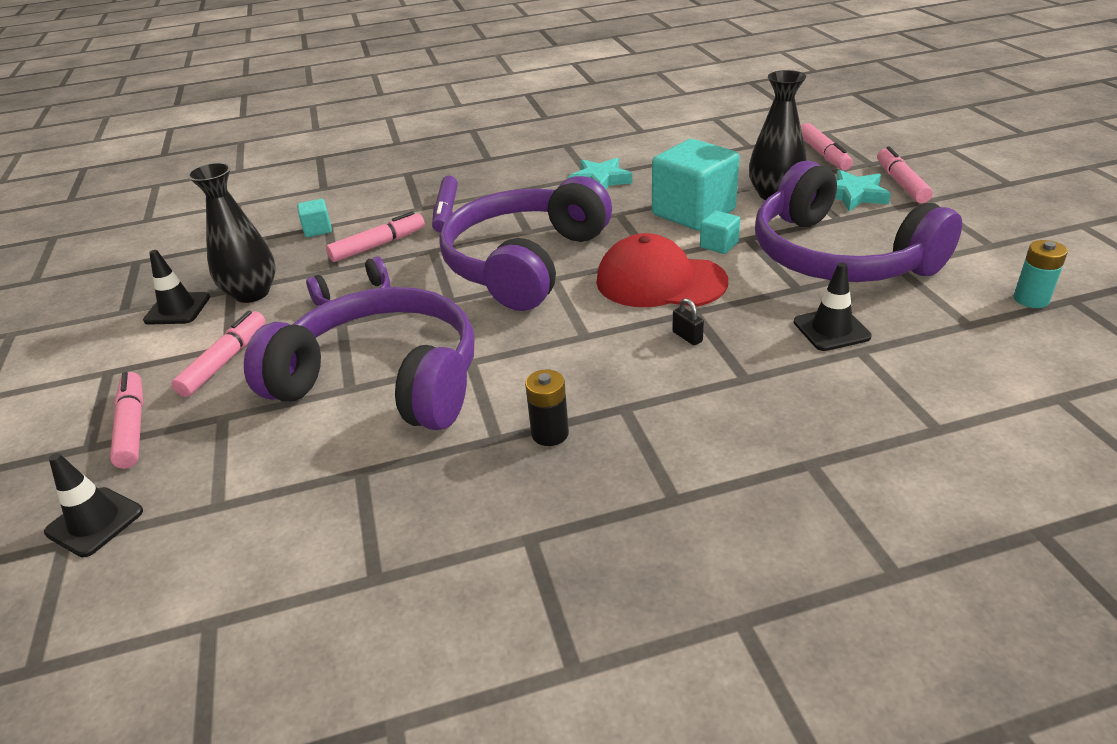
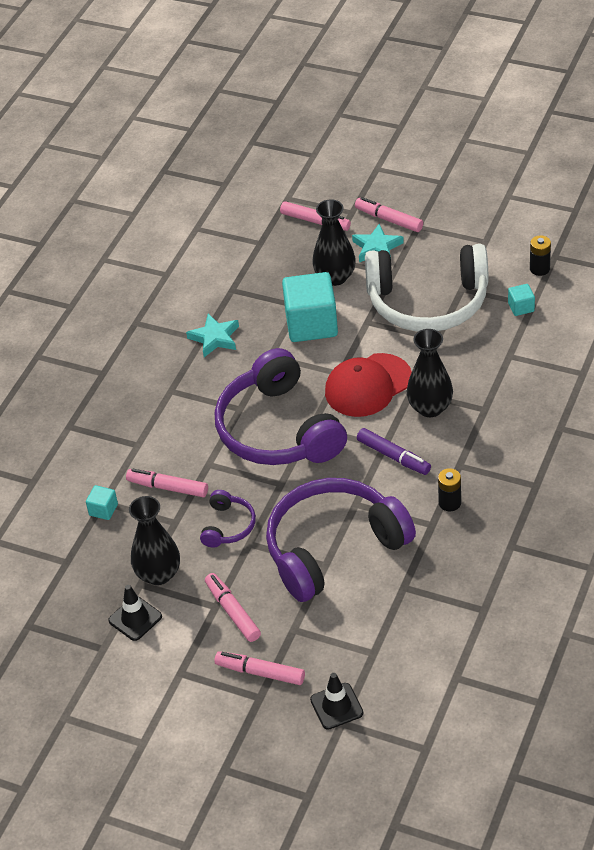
camera: 50 degrees left, 10 degrees up
(378, 245) = (168, 487): pink marker -> pink marker turned 75 degrees counterclockwise
(446, 211) = (161, 433): purple marker -> purple marker (393, 456)
(687, 337) = (430, 408): black padlock -> black vase
(719, 245) = (360, 338): turquoise cube -> turquoise cube (521, 307)
(831, 329) = (483, 353): black traffic cone -> none
(838, 256) = (428, 302): purple headphones -> white headphones
(1031, 299) = (539, 269): turquoise battery -> black battery

